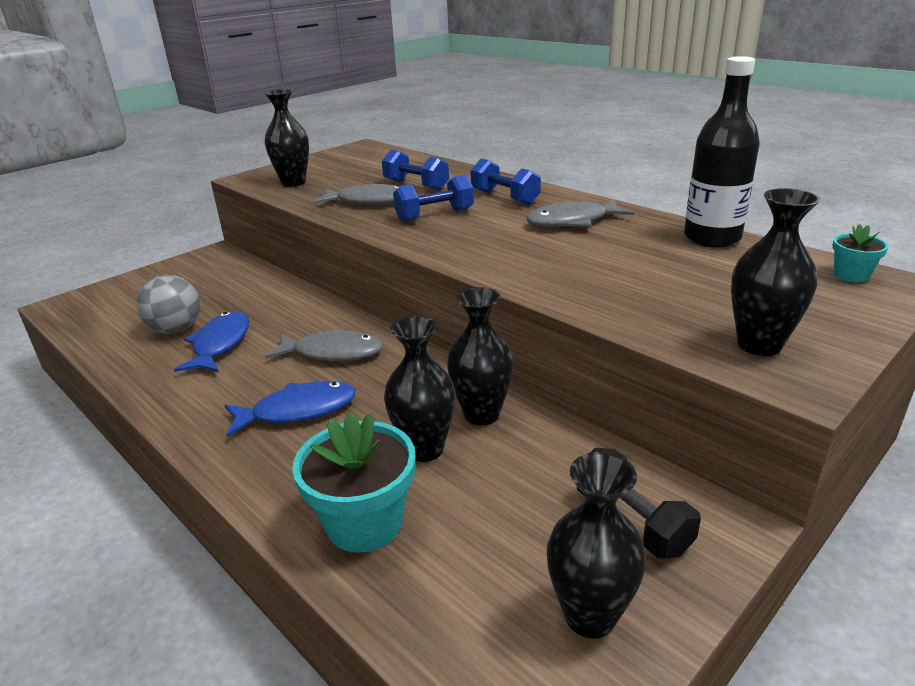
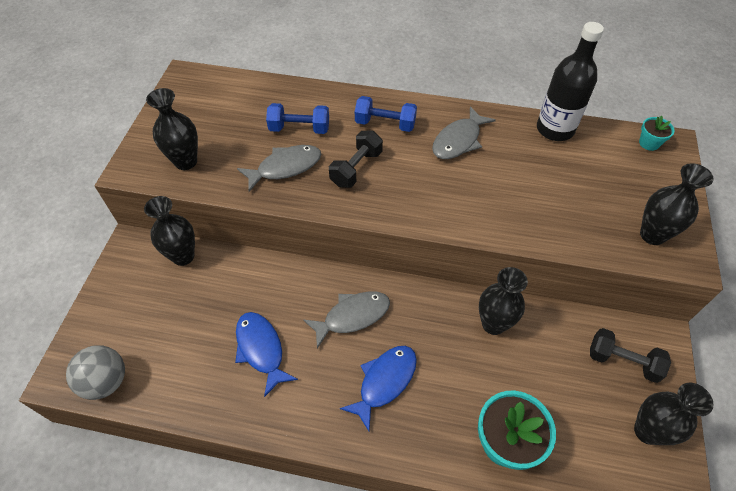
camera: 35 degrees left, 25 degrees up
(176, 329) = (207, 352): grey ball -> grey ball (106, 381)
(424, 449) = (487, 370): black vase -> black vase (183, 256)
(434, 215) = (356, 168): blue dumbbell -> black dumbbell

